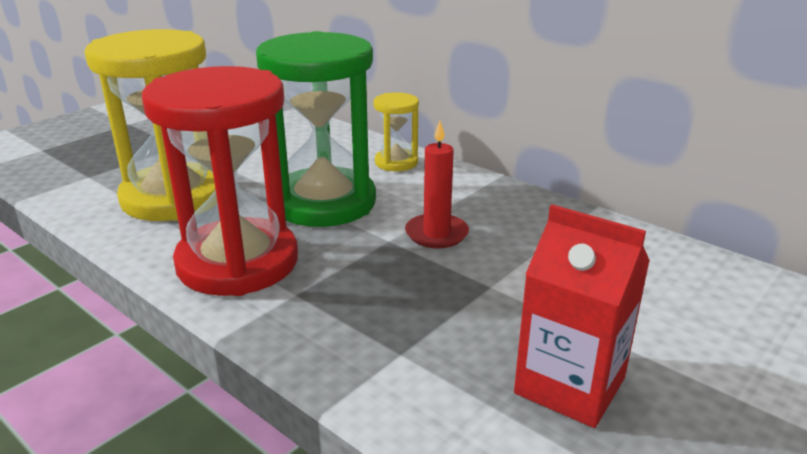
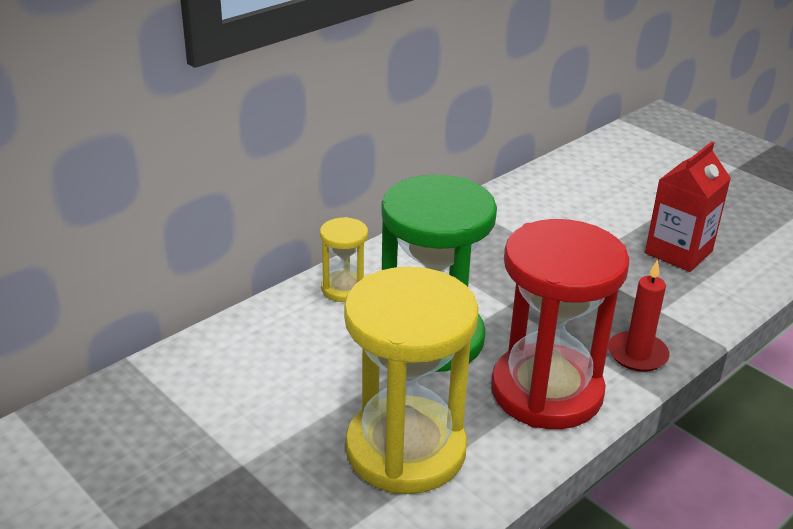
camera: 85 degrees left, 5 degrees up
(436, 234) = (497, 279): red candle -> red candle (637, 354)

